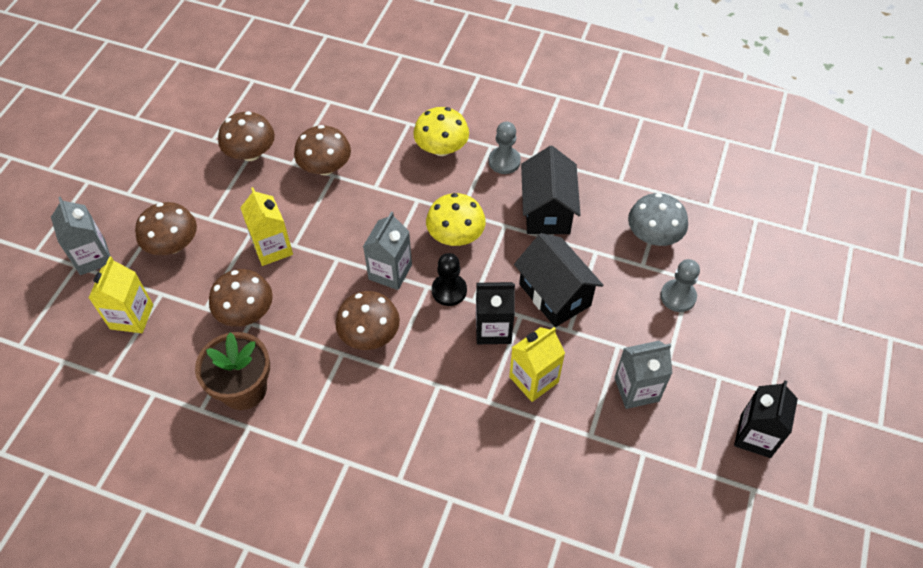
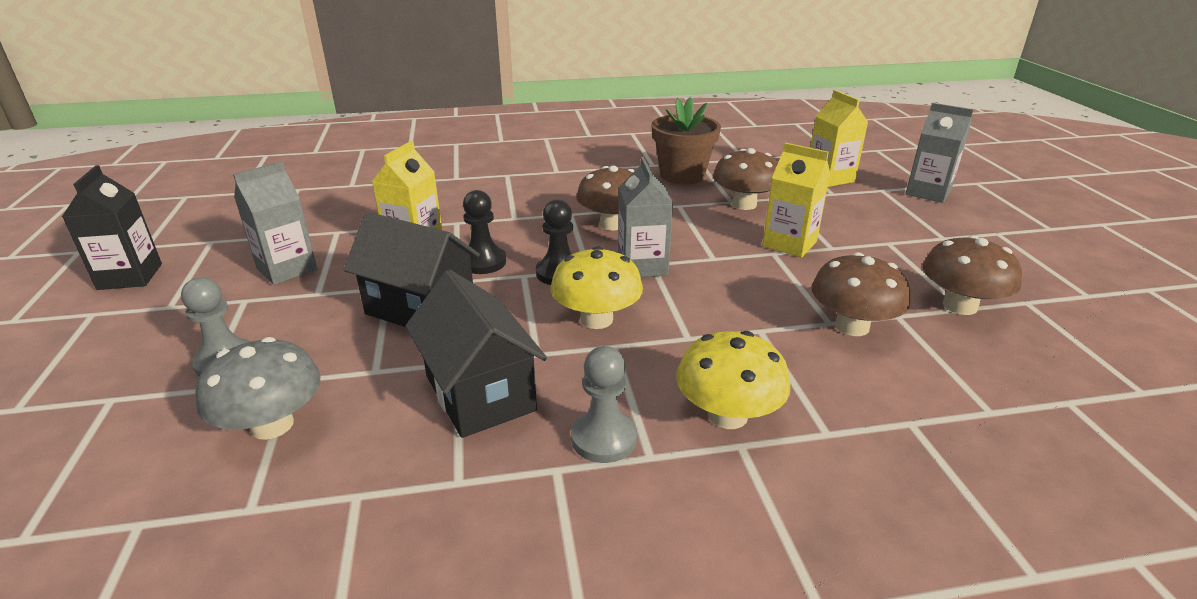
camera: 150 degrees right, 25 degrees down
(173, 244) = (882, 218): brown mushroom -> none
(493, 329) = (483, 262): black carton -> black pawn

